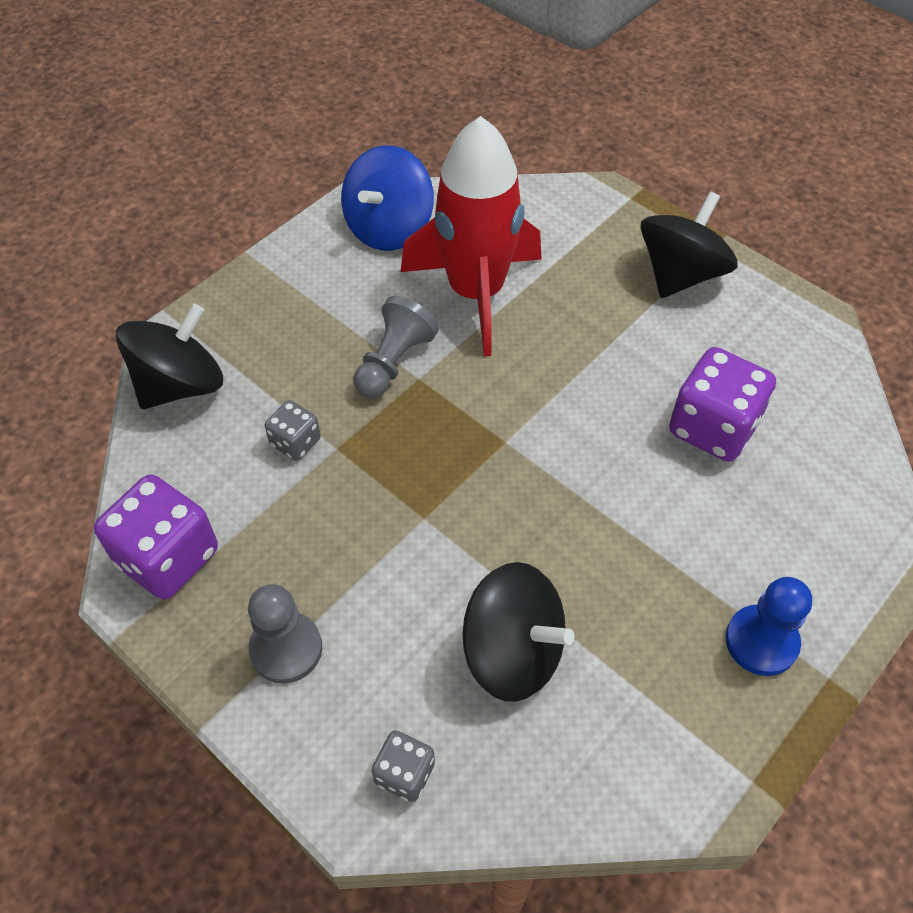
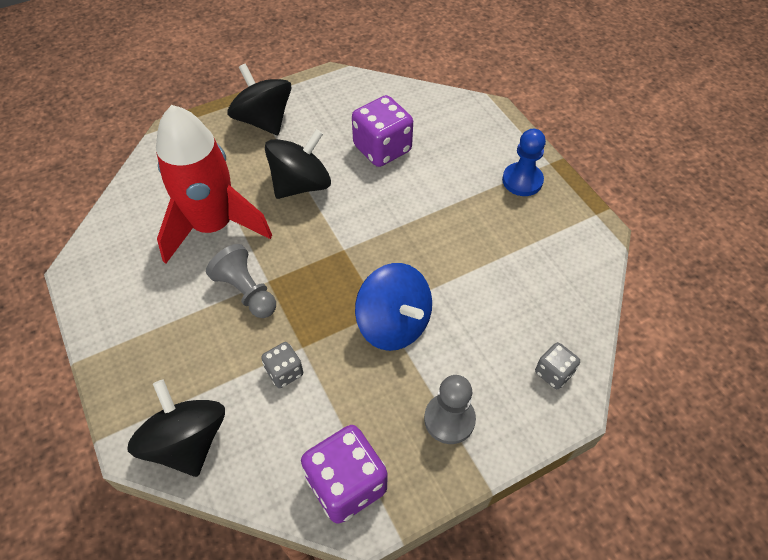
camera: 70 degrees left, 0 degrees up
(389, 228) = (118, 258): blue spinning top -> blue spinning top (394, 324)
(513, 652) = (493, 293): black spinning top -> black spinning top (301, 184)

